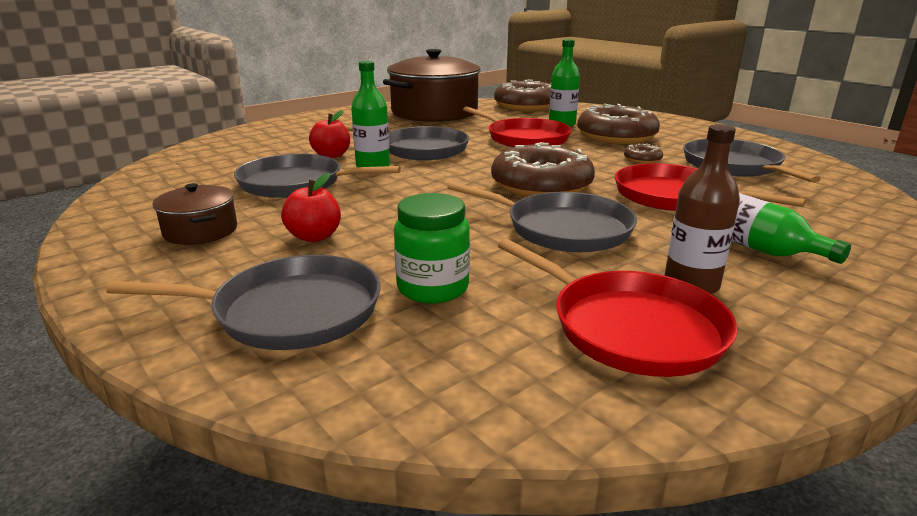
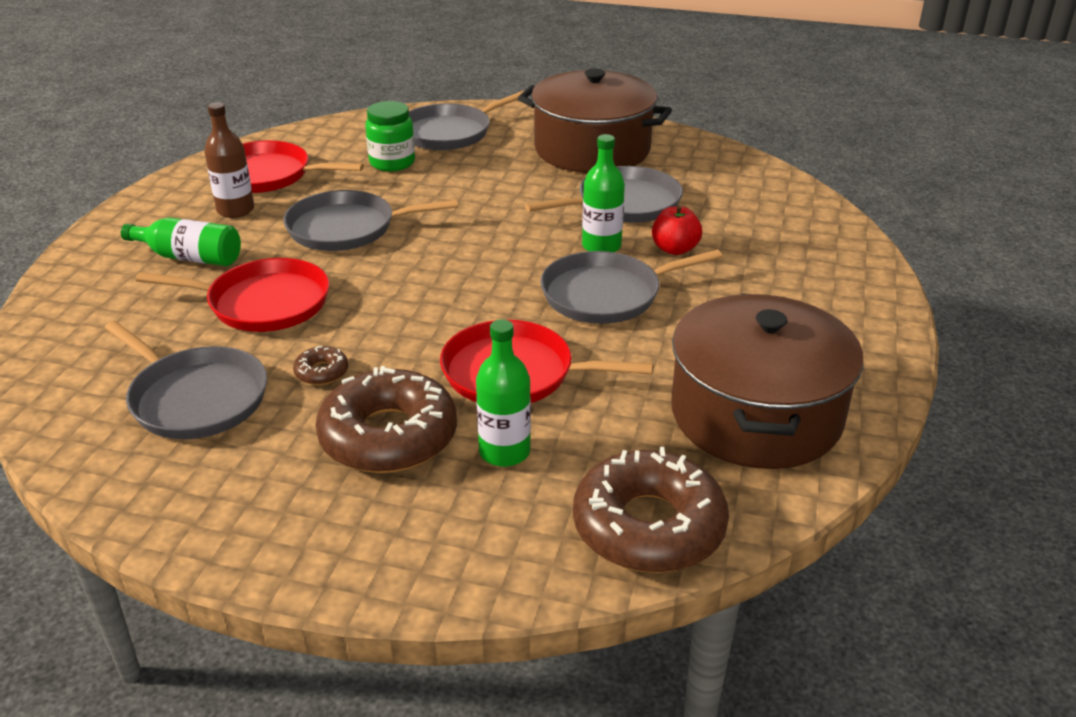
camera: 145 degrees right, 10 degrees up
(200, 231) = (592, 149): brown pot -> brown pot, size x2.19
(314, 237) = (513, 168): red apple -> none
(541, 185) = (406, 275): brown donut -> none

